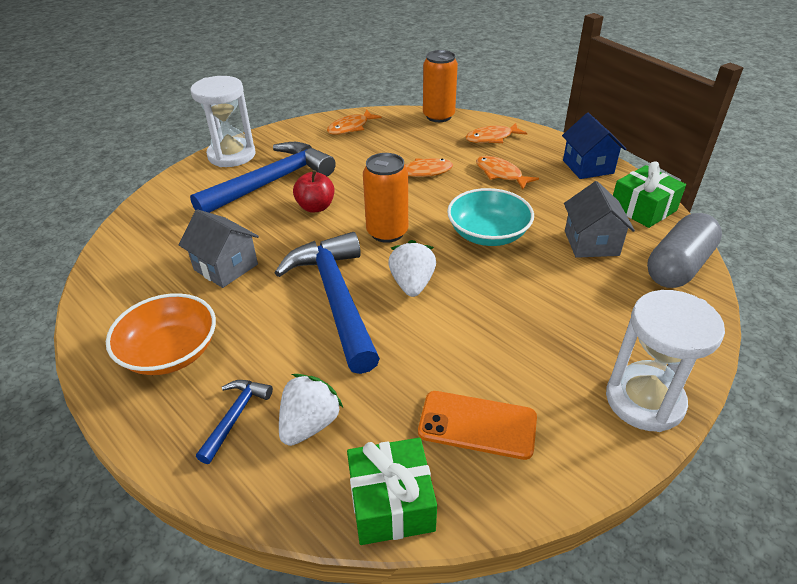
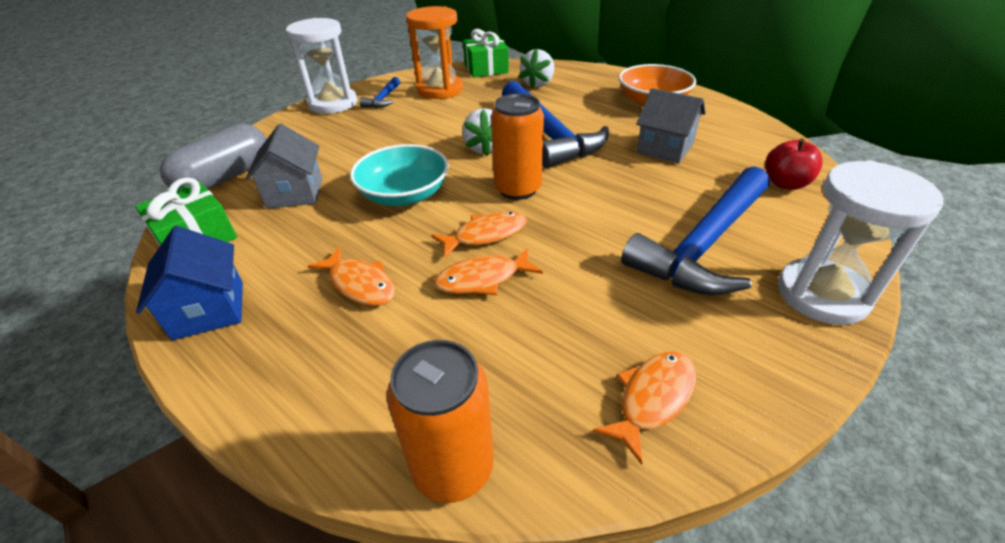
camera: 175 degrees right, 0 degrees up
(235, 416) = (583, 83): blue hammer -> blue hammer (383, 99)
(316, 207) = (616, 212): red apple -> red apple (785, 183)
(477, 425) = (440, 90): orange phone -> orange hourglass
(492, 138) = (345, 380): orange fish -> orange fish (485, 235)

